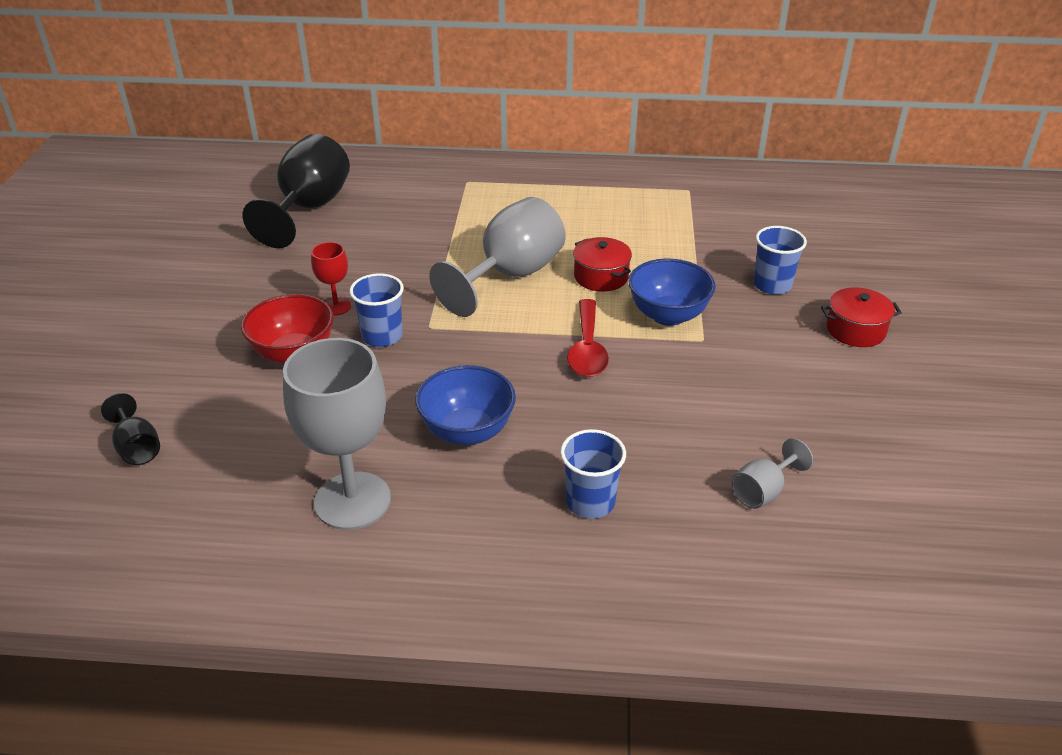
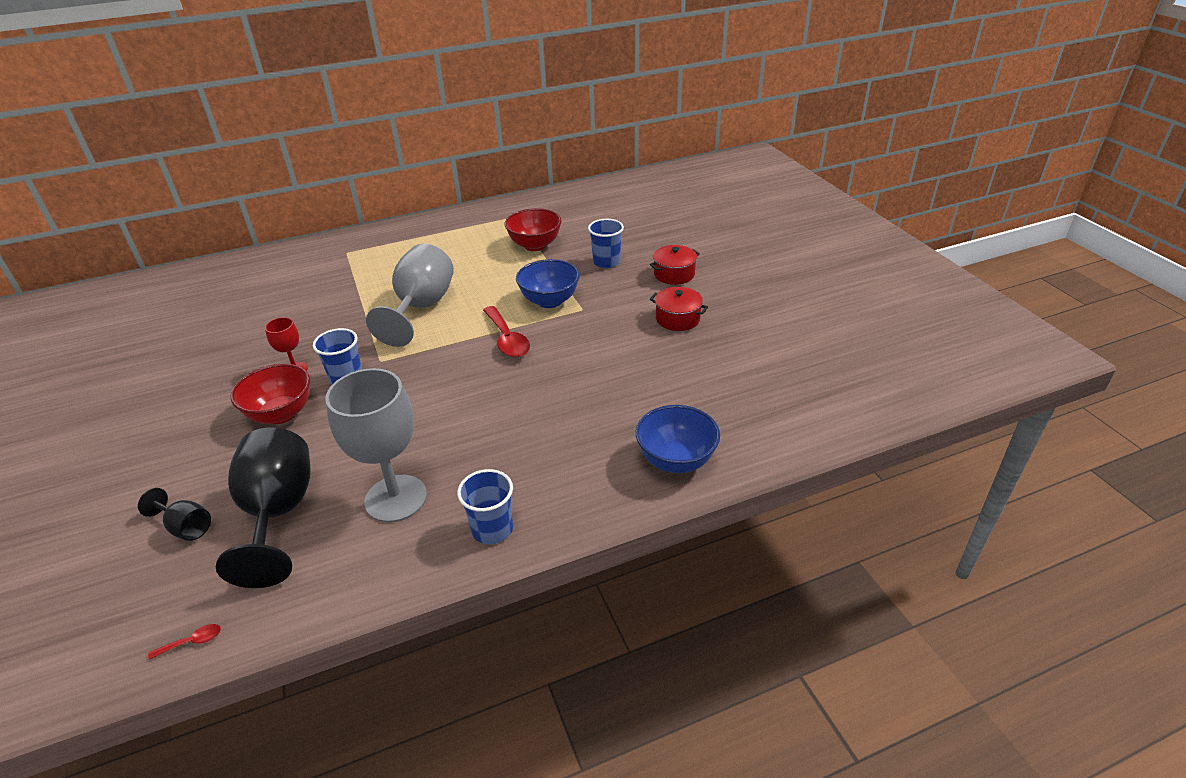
camera: 25 degrees left, 0 degrees up
(74, 576) = (192, 642): none -> red spoon
(309, 208) = (225, 306): black goblet -> black goblet (278, 513)
(467, 431) = (454, 421): blue bowl -> blue bowl (676, 460)
(590, 502) = (569, 436): blue cup -> blue cup (492, 529)
(601, 277) = (488, 290): red pot -> red pot (677, 319)
(692, 235) = (535, 245): none -> red bowl
(762, 491) = (675, 390): grey goblet -> none

